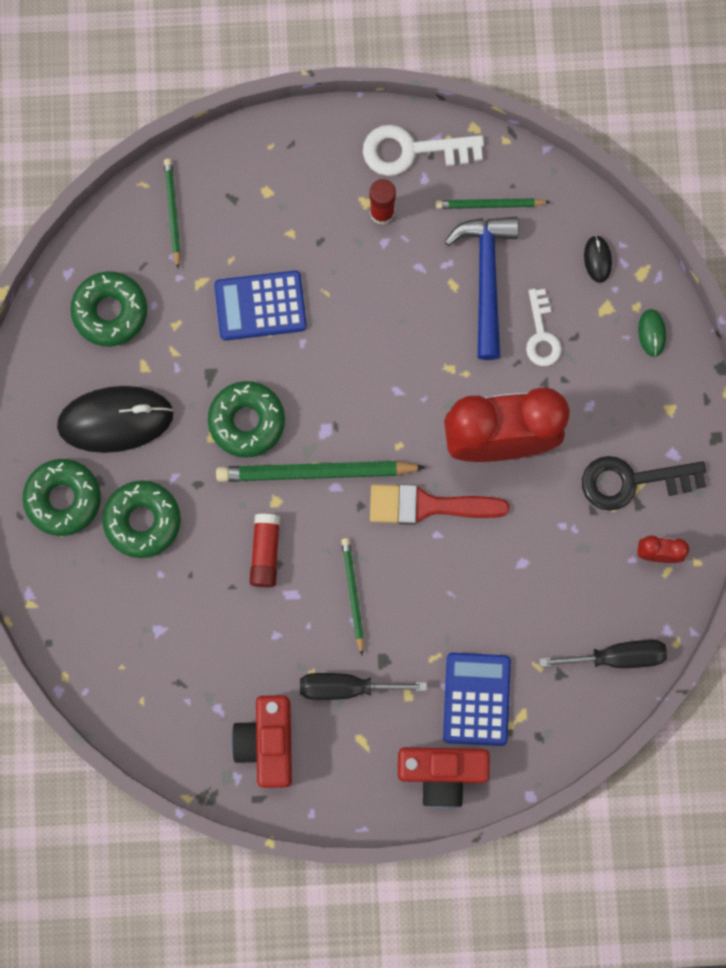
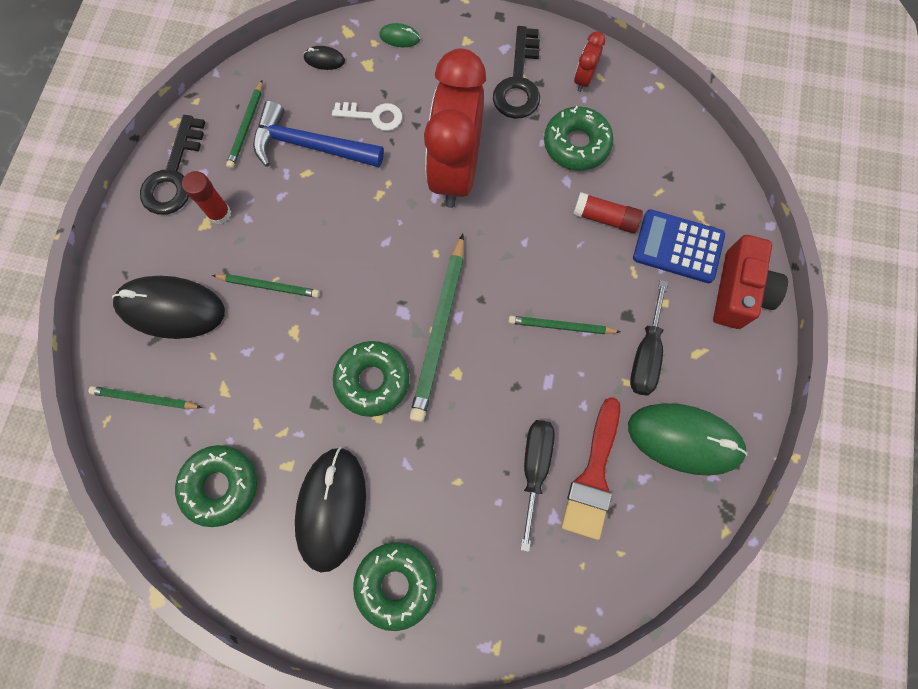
camera: 75 degrees left, 5 degrees down
(142, 521) = (441, 506): green donut -> green donut (576, 144)
(260, 306) = (266, 340): blue calculator -> none
(265, 552) = (502, 395): red glue stick -> red glue stick (605, 218)
(267, 742) = (684, 439): red camera -> green mouse
(268, 203) = (171, 308): none -> black mouse
(316, 289) = (269, 286): none -> green pencil
(411, 151) = (173, 175): white key -> black key
(427, 505) = (496, 243): red brush -> red brush (593, 476)
(617, 657) = (663, 129): black screwdriver -> black screwdriver (534, 468)

